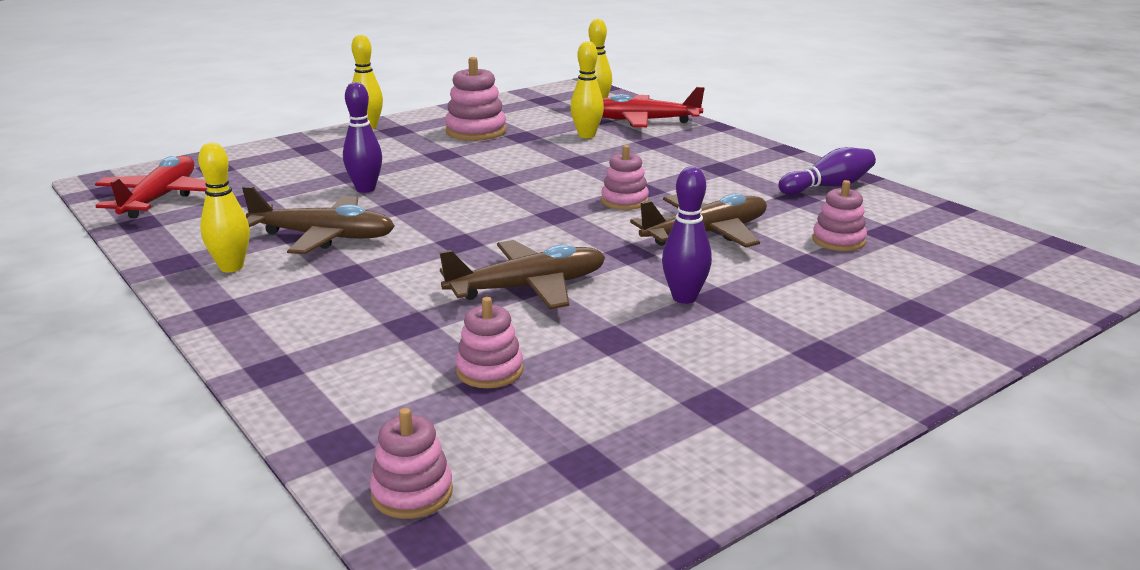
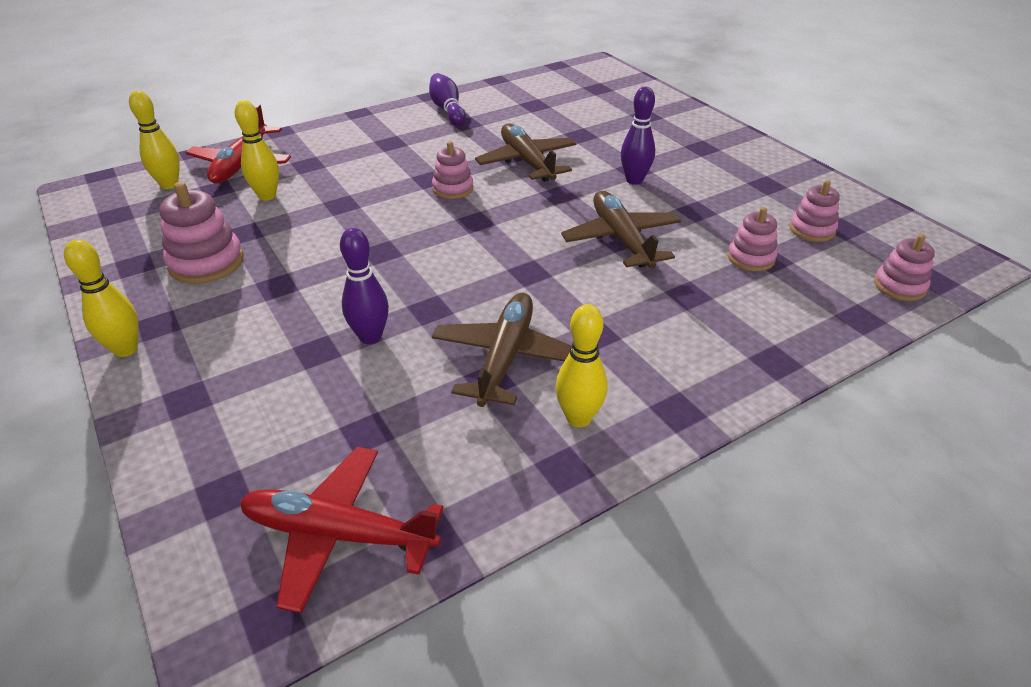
camera: 85 degrees left, 15 degrees up
(838, 241) = (545, 120): pink stacking toy -> pink stacking toy (812, 229)

